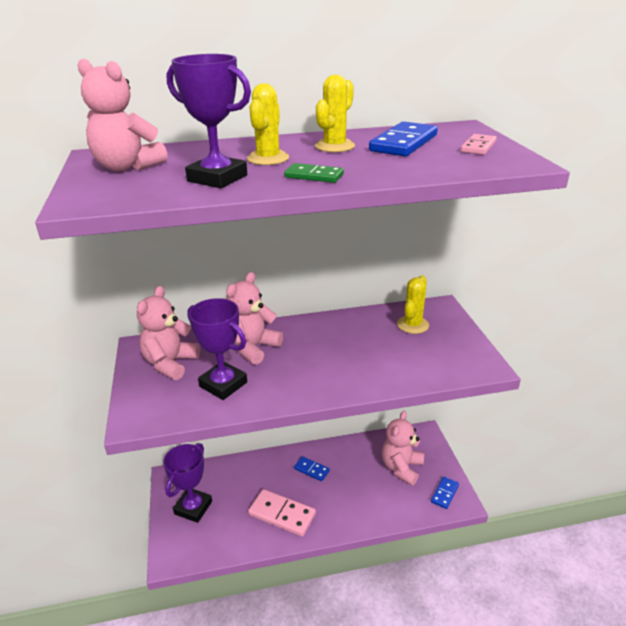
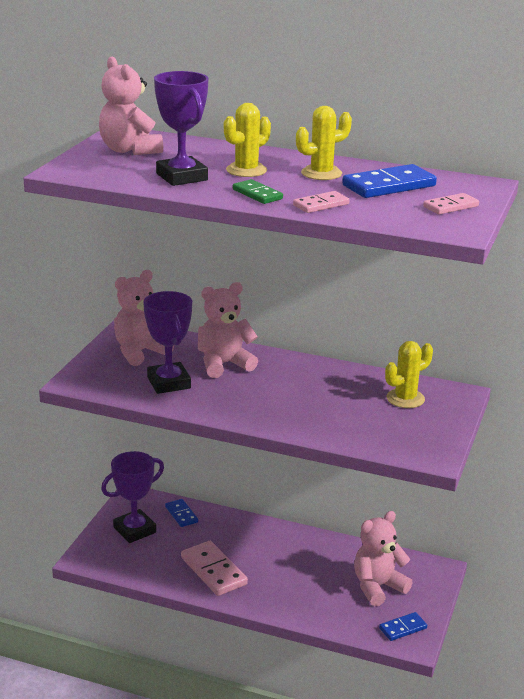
camera: 30 degrees right, 5 degrees down
(311, 470) = (277, 548): blue domino -> blue domino (181, 514)
(383, 170) = (321, 205): none -> pink domino

